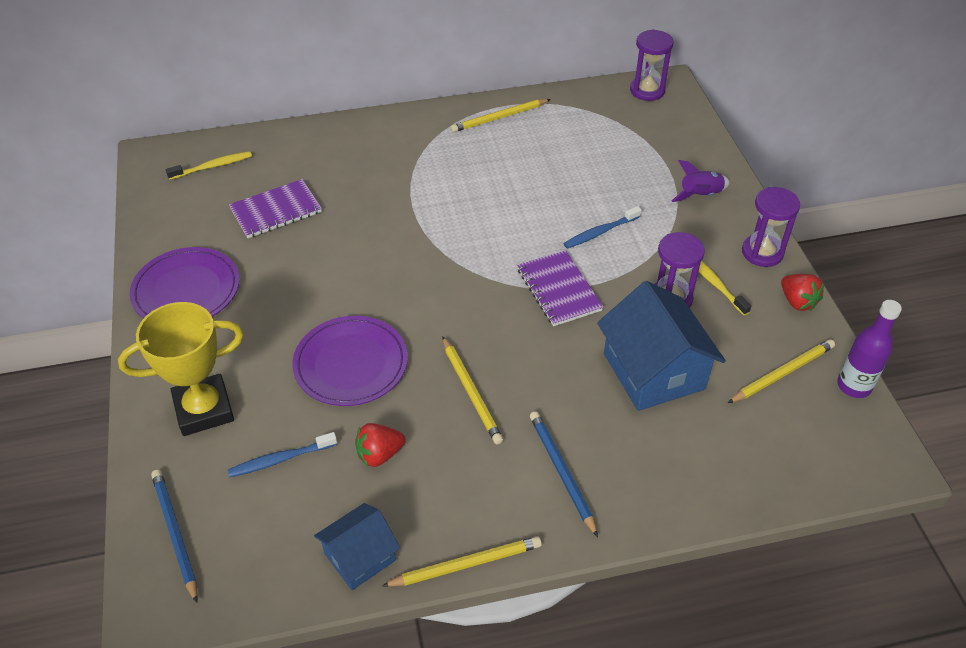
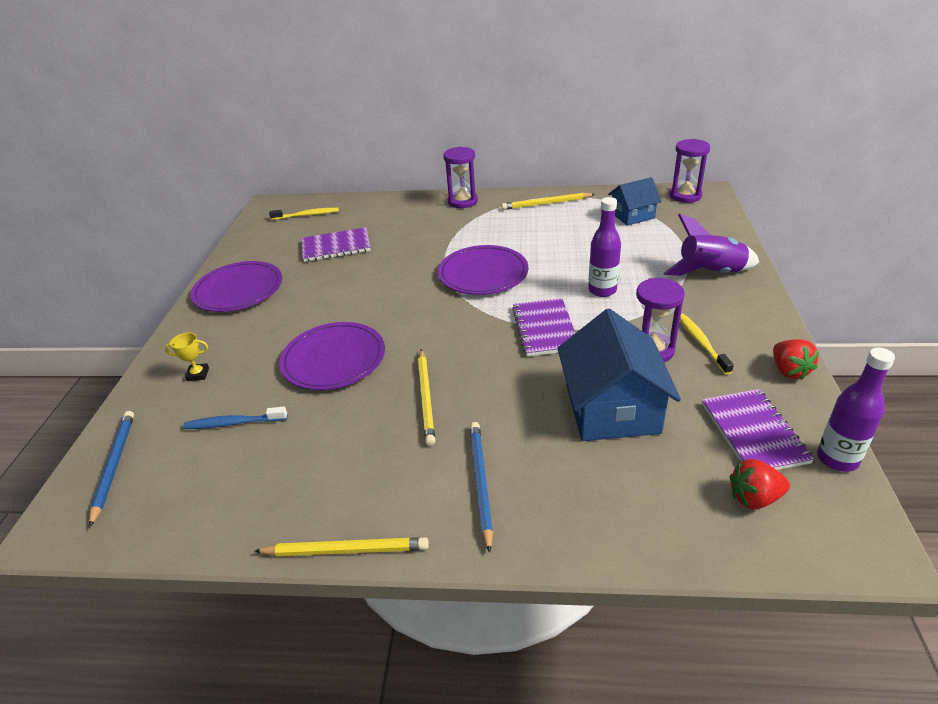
camera: 20 degrees right, 10 degrees down
(204, 409) = (198, 374): yellow trophy -> yellow trophy, size x0.40
(360, 557) = (252, 520): blue house -> blue house (632, 215)
(379, 454) = (318, 435): red strawberry -> red strawberry (754, 498)
(466, 227) = (483, 273): none -> purple plate
(600, 232) = (602, 290): blue toothbrush -> purple bottle
(700, 195) = (710, 273): purple rocket -> purple rocket, size x1.50
(762, 252) = (761, 324): purple hourglass -> purple hourglass (462, 201)
(782, 373) = (753, 433): yellow pencil -> purple notebook

